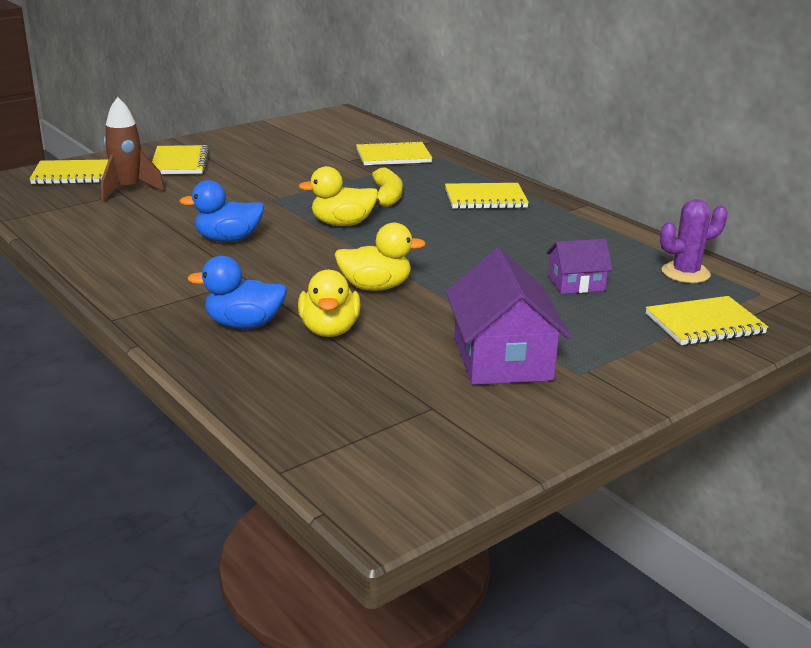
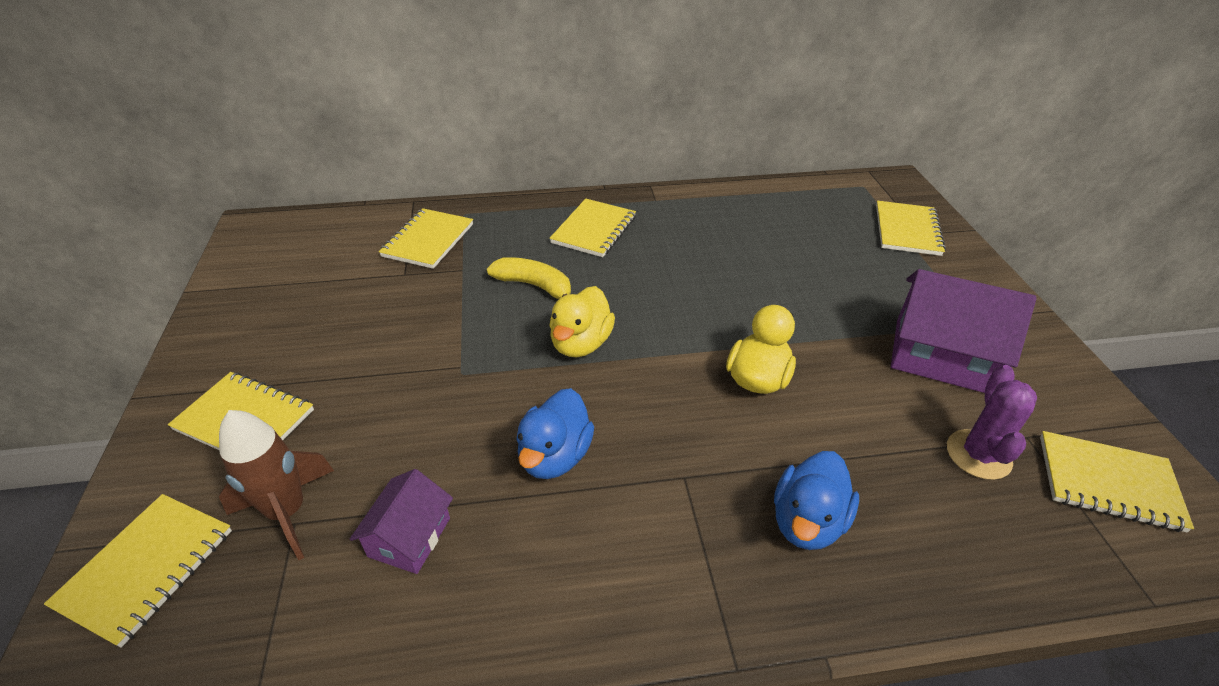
camera: 60 degrees left, 15 degrees up
(329, 330) = (846, 451): yellow duck -> none
(410, 449) = (1108, 483): none -> yellow notebook
(576, 283) = (809, 257): purple house -> purple house (409, 537)
(685, 273) = (815, 200): purple cactus -> purple cactus (978, 455)

